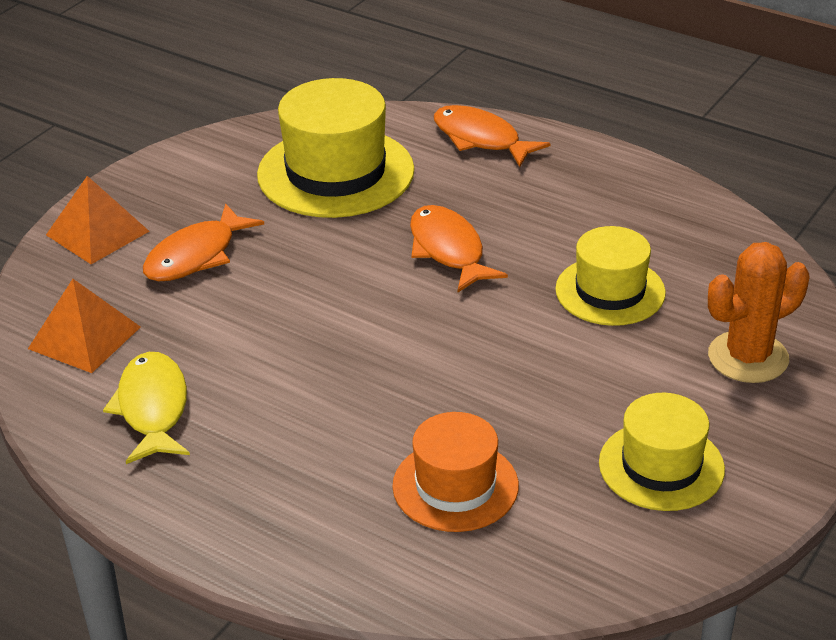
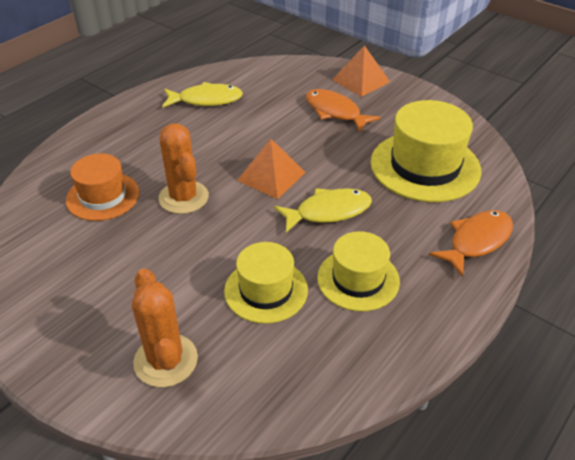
camera: 95 degrees right, 5 degrees up
(84, 337) = (268, 80): orange pyramid -> orange pyramid (271, 176)
(442, 392) = (183, 197): none -> orange cactus
(448, 250) = (328, 212): orange fish -> yellow fish
(661, 466) = (76, 288): yellow hat -> yellow hat (358, 279)

